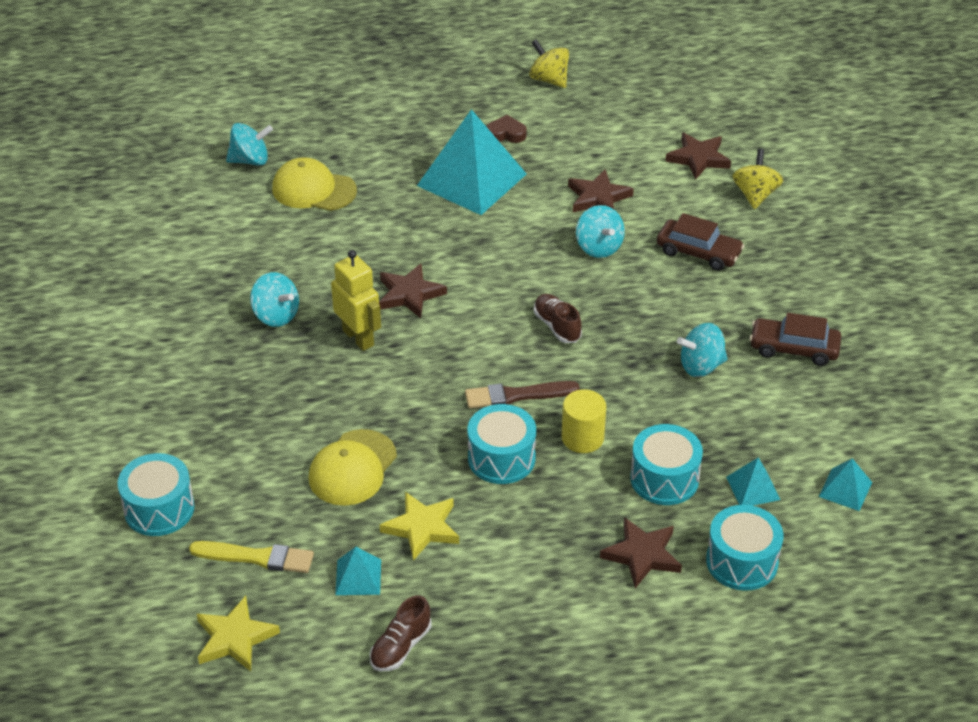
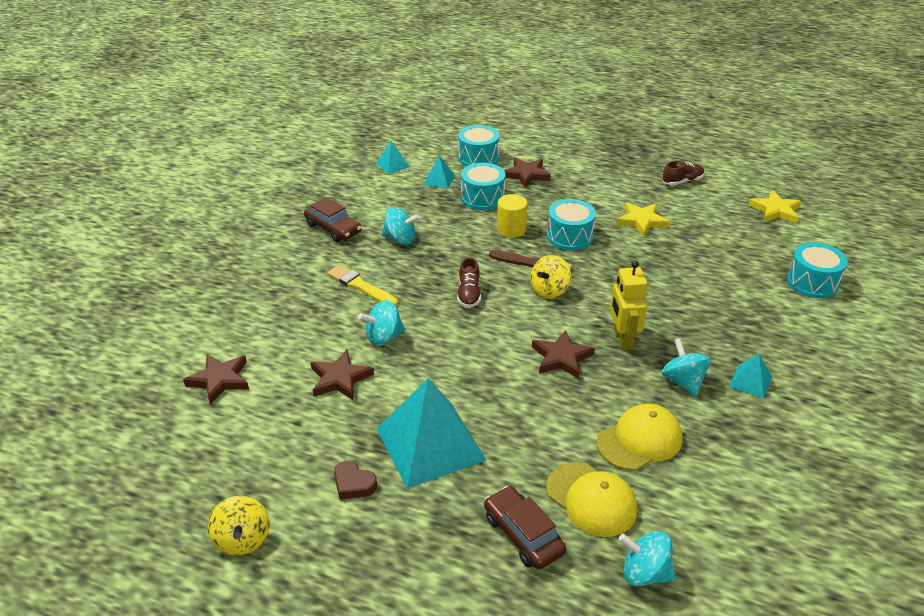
camera: 150 degrees left, 5 degrees down
(256, 557) = (751, 239): yellow brush -> yellow brush (360, 286)
(352, 468) = (669, 262): yellow cap -> yellow cap (639, 440)
(358, 577) = (692, 213): turquoise pyramid -> turquoise pyramid (750, 381)
(598, 247) = (383, 337): turquoise spinning top -> turquoise spinning top turned 120 degrees counterclockwise
(698, 252) = (317, 305): brown car -> brown car (523, 534)
(755, 195) = (221, 330): yellow spinning top -> yellow spinning top (549, 291)

